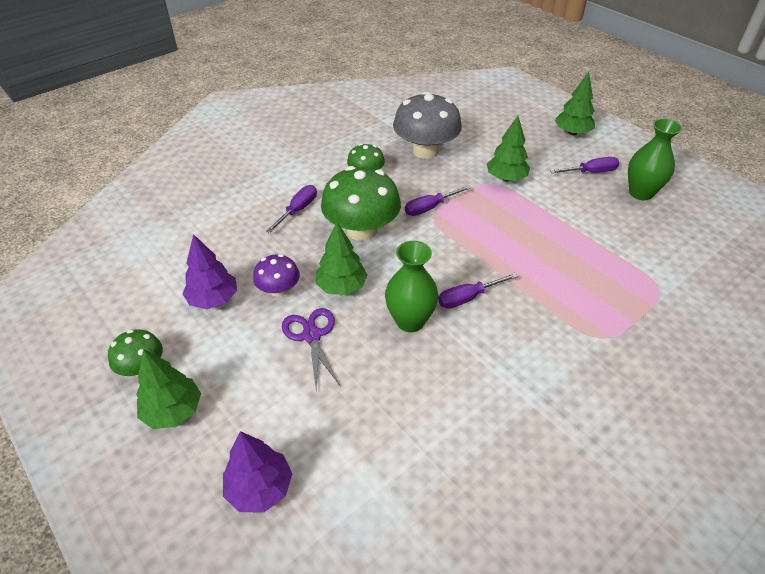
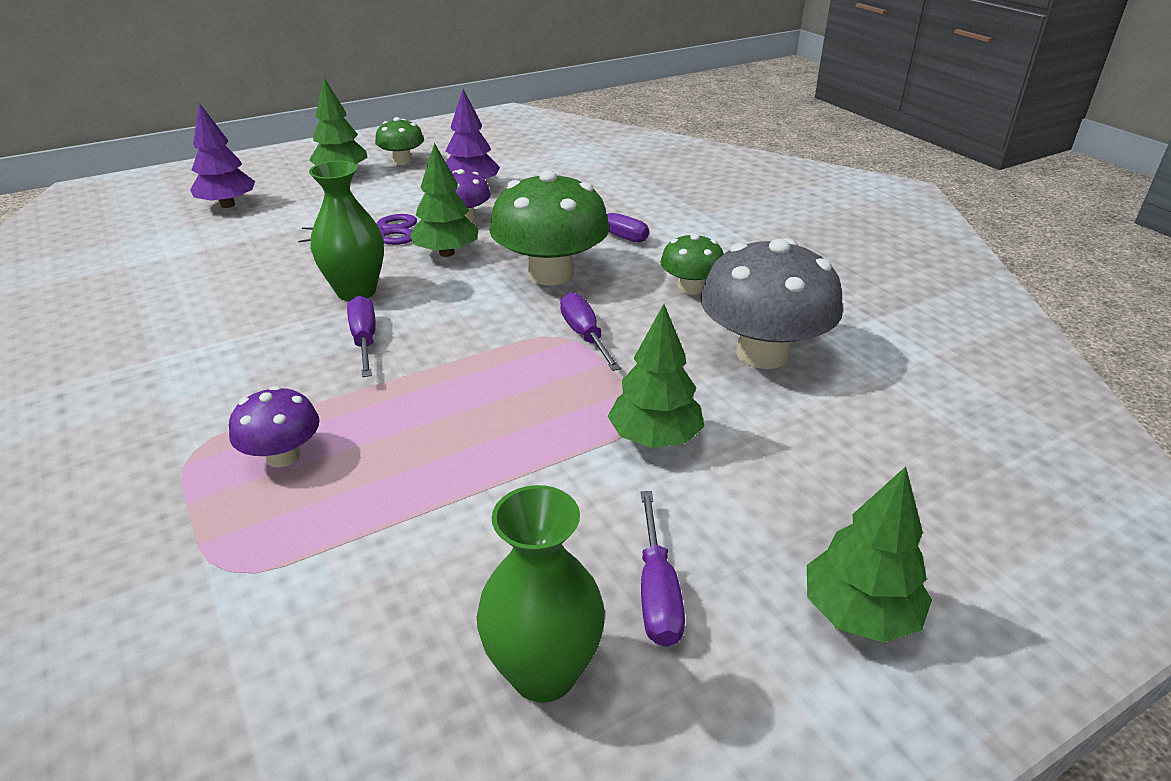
camera: 100 degrees right, 10 degrees down
(584, 297) = (283, 456): none -> purple mushroom

